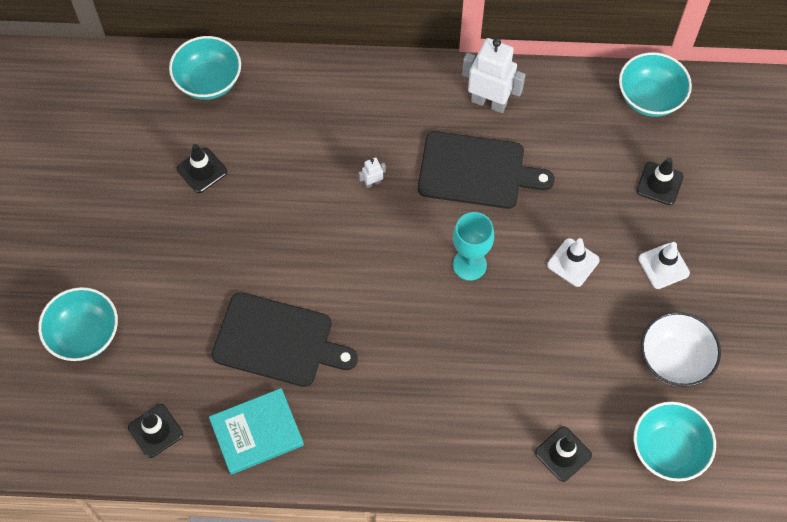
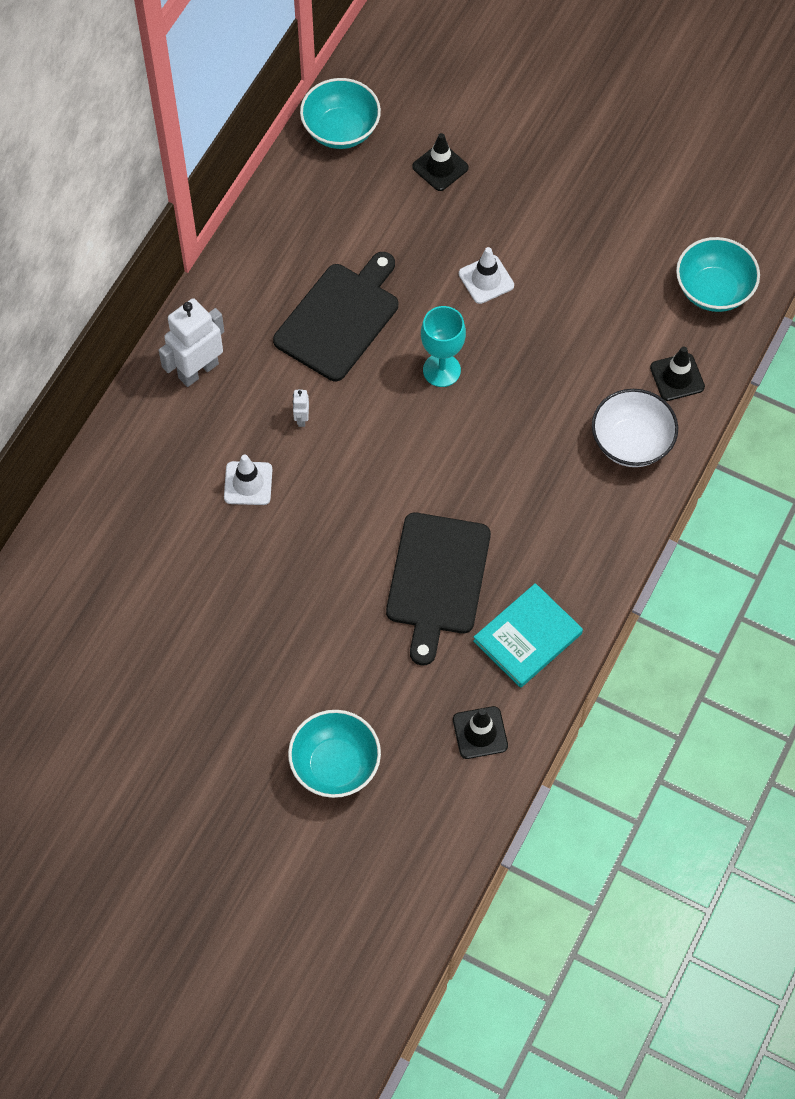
camera: 65 degrees left, 0 degrees up
(202, 170) = (195, 577): black traffic cone -> none
(209, 81) = (85, 528): turquoise bowl -> none
(256, 432) = (527, 637): turquoise book -> turquoise book turned 45 degrees clockwise
(278, 341) = (437, 579): black cutting board -> black cutting board turned 150 degrees clockwise
(489, 102) = (265, 272): white robot -> white robot (198, 370)
(663, 266) = (529, 206): white traffic cone -> white traffic cone (248, 483)
(674, 359) = (628, 243): white bowl -> white bowl (631, 442)

